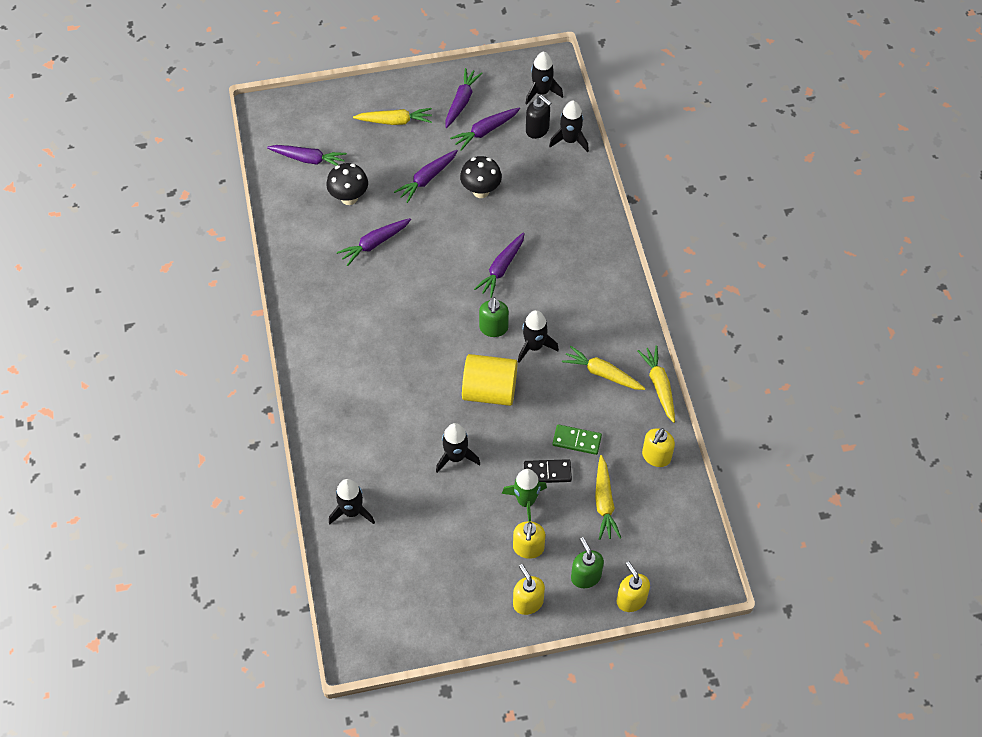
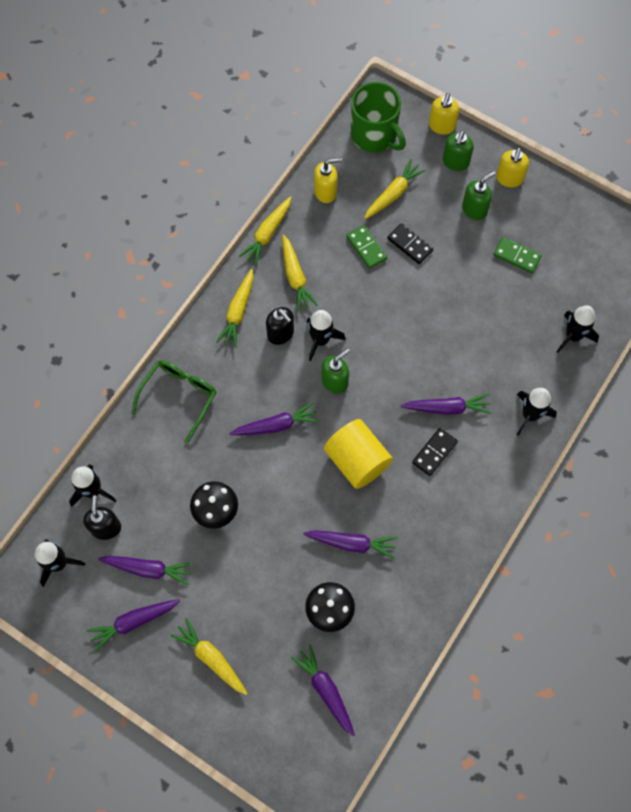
camera: 135 degrees left, 10 degrees up
(375, 341) = (434, 452): none -> black domino
(427, 179) = (246, 567): purple carrot -> purple carrot (447, 408)
(456, 457) = (462, 310): black rocket -> black rocket (530, 415)
(456, 538) = (517, 256): none -> green domino
(489, 391) = (388, 336): yellow cylinder -> yellow cylinder (357, 460)
(526, 501) = (444, 239): green rocket -> none
(528, 548) = (474, 209): yellow soap dispenser -> green soap dispenser
(566, 327) = (281, 334): none -> black soap dispenser
(584, 232) = (179, 397): none -> green glasses
(612, 315) = (238, 312): none -> yellow carrot
(674, 539) = (374, 135): none -> green mug

